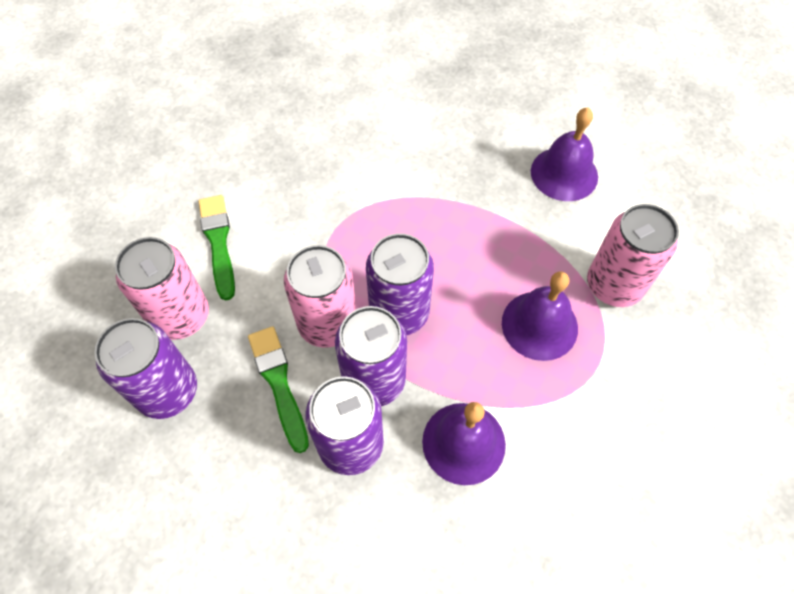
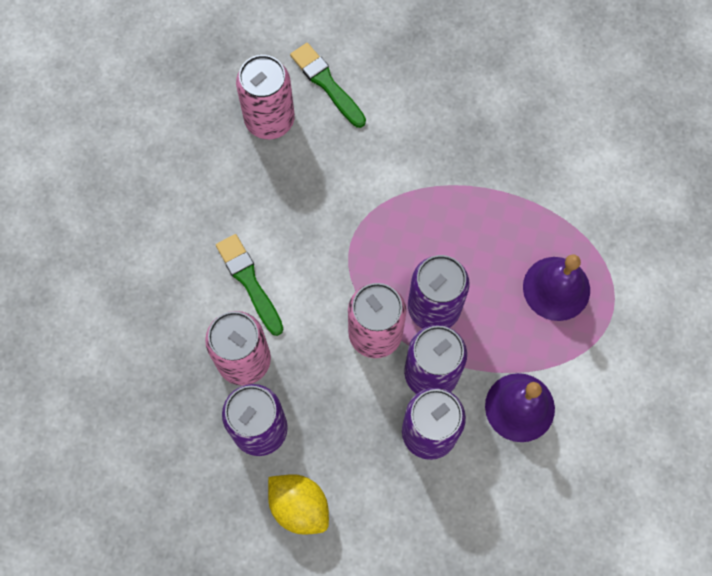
camera: 15 degrees left, 10 degrees up
(175, 488) = (299, 506): none -> yellow lemon
(278, 383) = (351, 397): green brush -> green brush (326, 83)
(564, 173) = (543, 131): purple bell -> none
(613, 285) = (611, 235): pink can -> pink can (269, 120)

